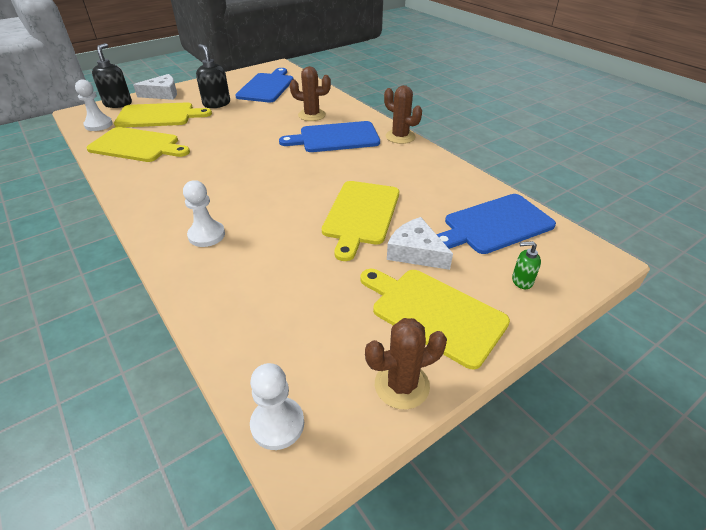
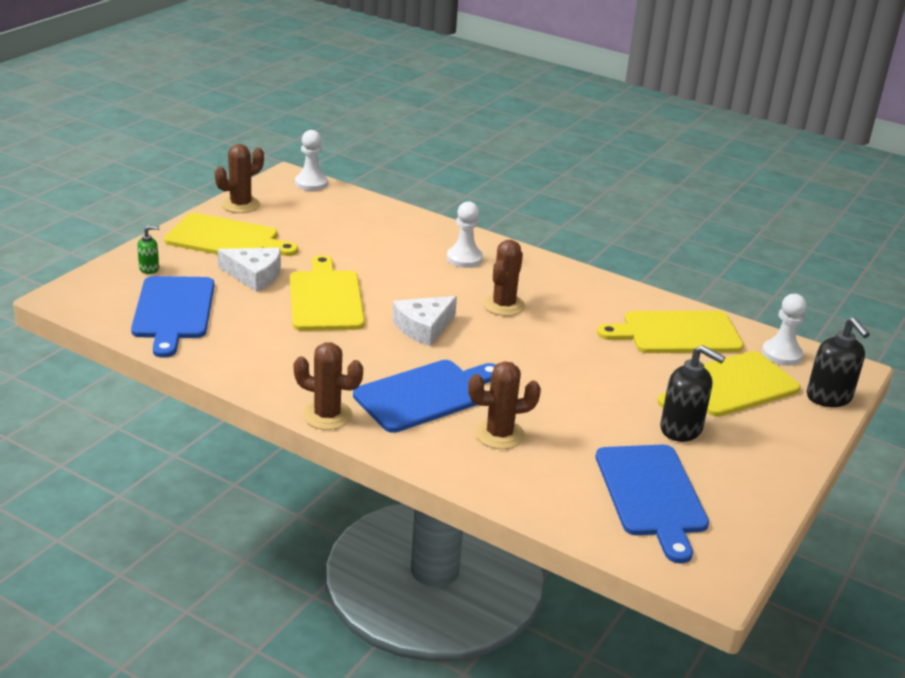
camera: 155 degrees right, 10 degrees down
(162, 94) = (802, 434): white cheese -> white cheese (423, 327)
(225, 184) = (503, 305): none -> brown cactus
(495, 225) = (173, 311): blue cutting board -> blue cutting board turned 135 degrees clockwise

